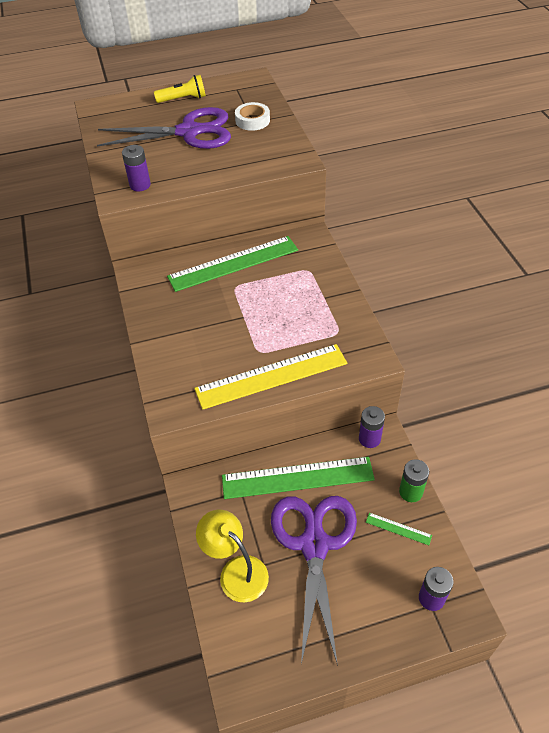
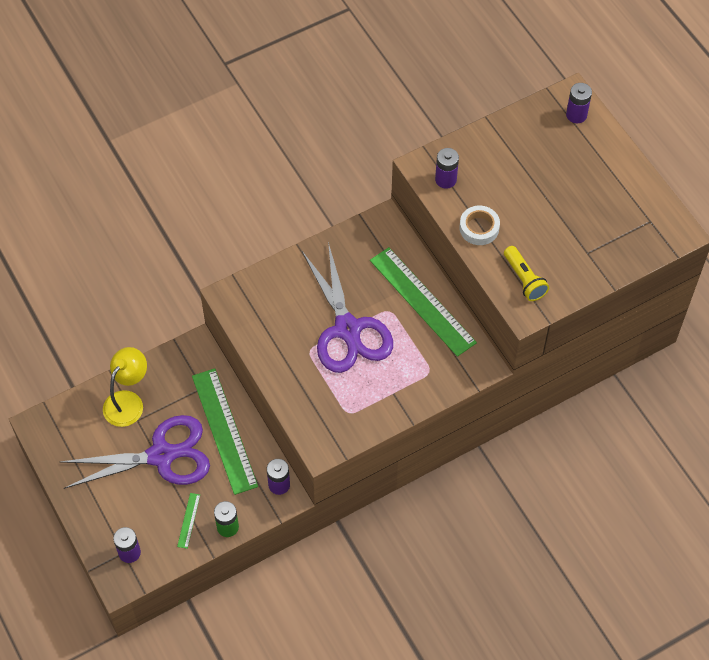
camera: 75 degrees right, 10 degrees up
(116, 107) = (576, 115): none -> purple battery
(183, 99) = (612, 174): yellow flashlight -> yellow flashlight (524, 279)
(189, 132) = (549, 197): purple scissors -> purple scissors (348, 329)
(252, 120) = (589, 252): white tape -> white tape (479, 228)
(271, 376) = (282, 366): yellow ruler -> none

